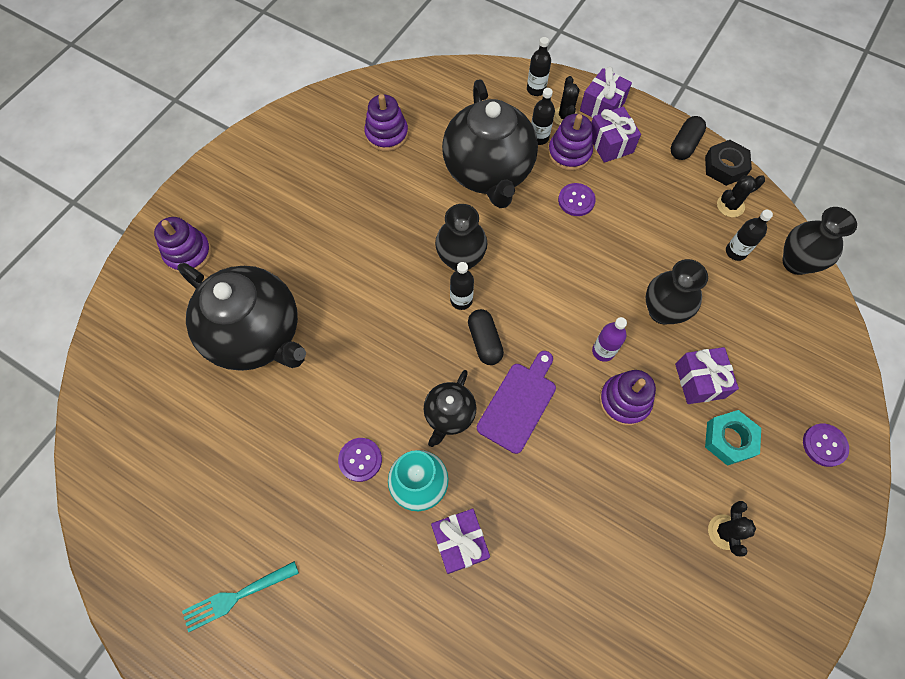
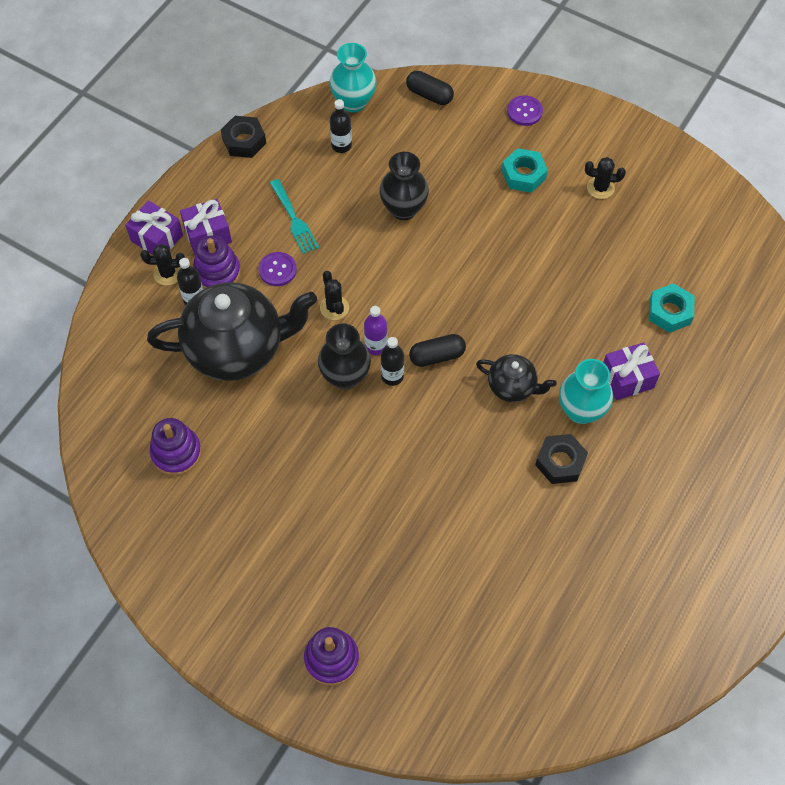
camera: 90 degrees left, 5 degrees down
(236, 597) = (692, 560): turquoise fork -> turquoise fork (294, 219)
(257, 334) = (433, 570): black teapot -> none
(360, 460) = (560, 462): purple button -> black nut
(519, 403) = (498, 329): purple cutting board -> none
(536, 89) = (126, 299): black bottle -> none
(551, 605) = (669, 312): none -> turquoise nut
(603, 351) = (445, 259): purple bottle -> purple bottle (376, 346)
(624, 401) = (492, 246): purple stacking toy -> none
(684, 145) = (214, 171): black capsule -> black capsule (429, 95)
(699, 381) = (471, 189): purple gift -> none
(730, 206) = (290, 143): black cactus -> black cactus (334, 308)
(796, 262) = (353, 102): black vase -> turquoise vase

